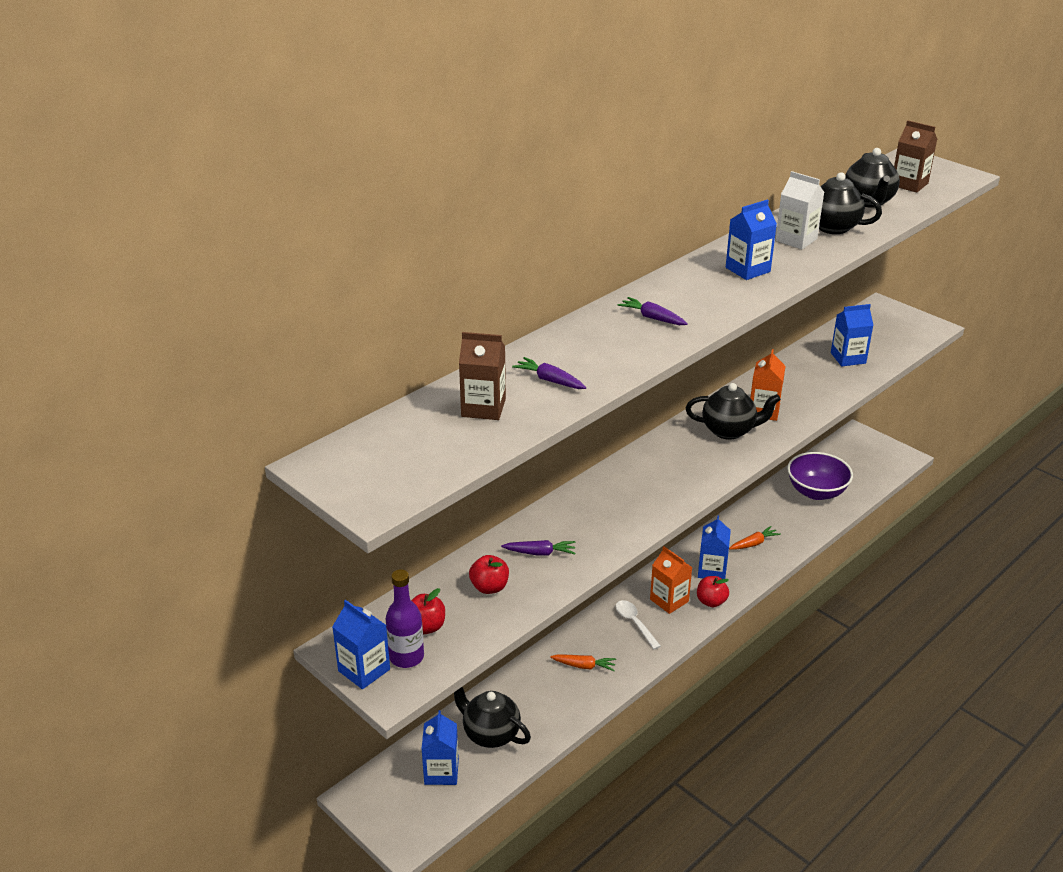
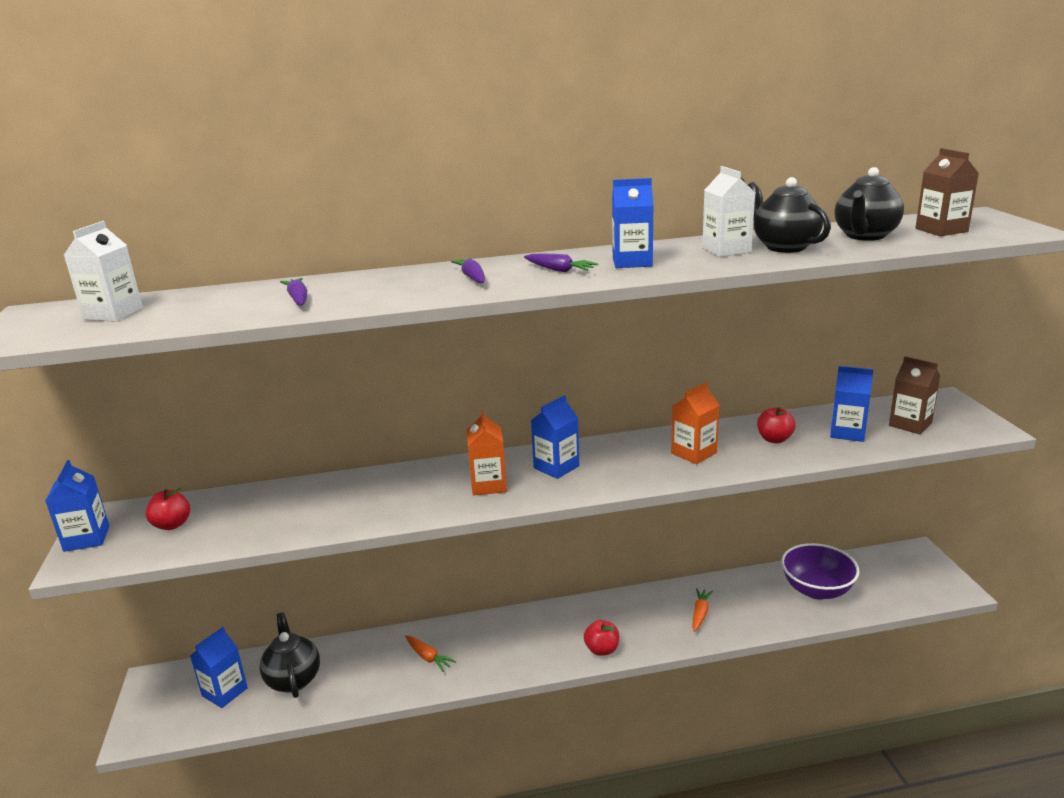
camera: 35 degrees right, 10 degrees down
(406, 657) = (125, 541): purple bottle -> none
(410, 444) = (113, 314): none -> white carton
(483, 408) = (211, 305): brown carton -> brown carton (910, 424)
(489, 587) = (258, 513): red apple -> red apple (774, 439)
(540, 553) = (334, 502): purple carrot -> purple carrot (559, 270)
(635, 623) = (511, 639): white spoon -> none
(669, 600) = (563, 632): orange carton -> orange carton (488, 485)
(712, 570) = (632, 622): blue carton -> blue carton (556, 467)
(729, 431) = (636, 459): black teapot -> none
(754, 543) = (700, 613): orange carrot -> orange carrot turned 75 degrees counterclockwise

